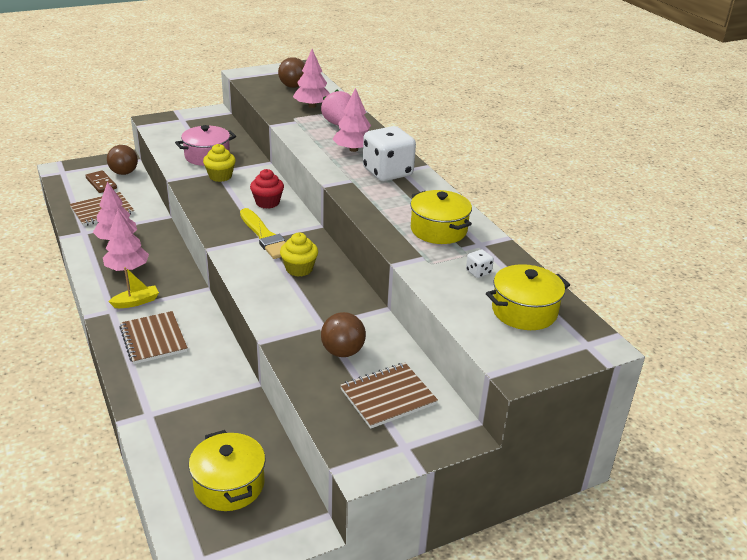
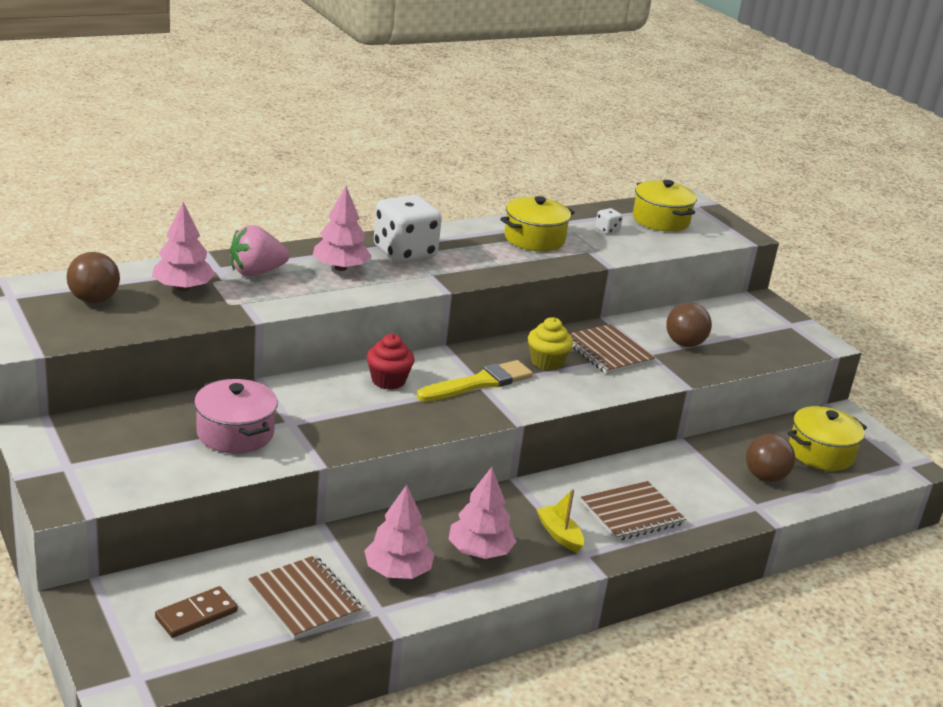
camera: 95 degrees left, 5 degrees down
(124, 173) = (153, 591): brown ball -> brown ball (765, 477)
(220, 176) = (309, 419): yellow cupcake -> none
(388, 397) = (736, 326): brown notebook -> brown notebook (607, 352)

